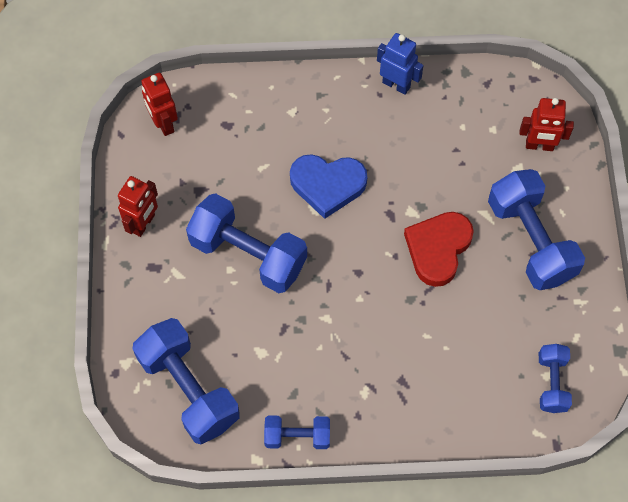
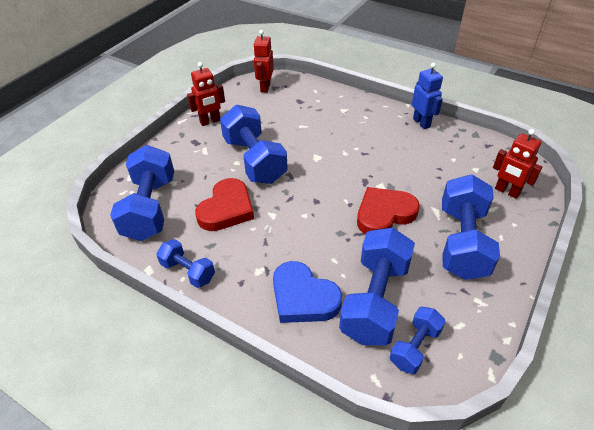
camera: 35 degrees right, 20 degrees down
(273, 340) = (227, 209): none -> red heart
(327, 185) = (335, 150): blue heart -> blue heart (303, 297)
(491, 357) = (375, 300): none -> blue dumbbell

